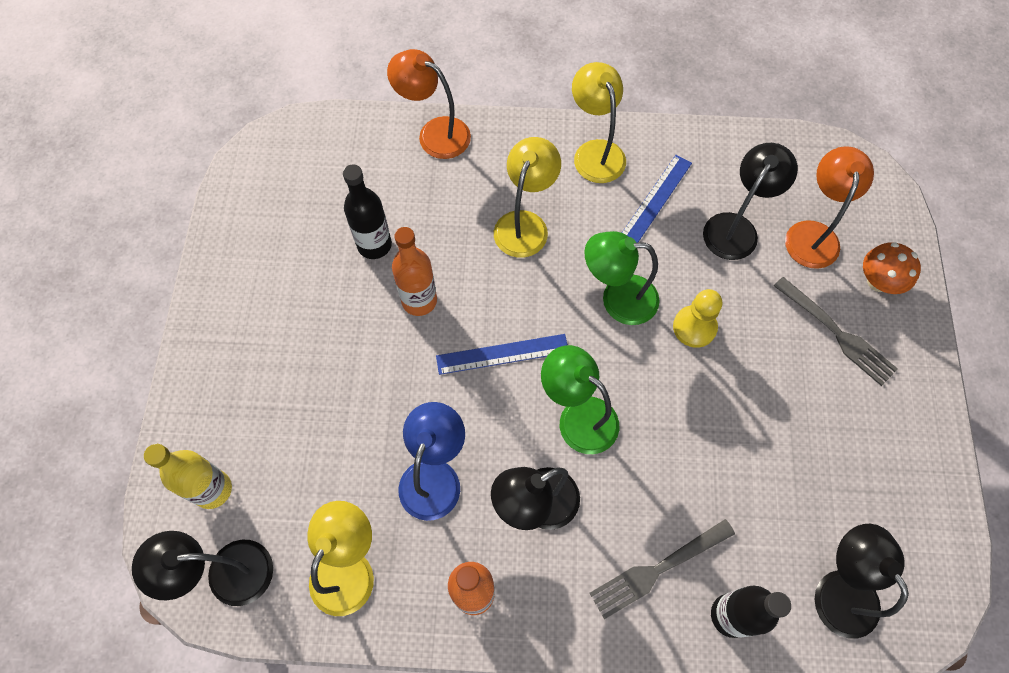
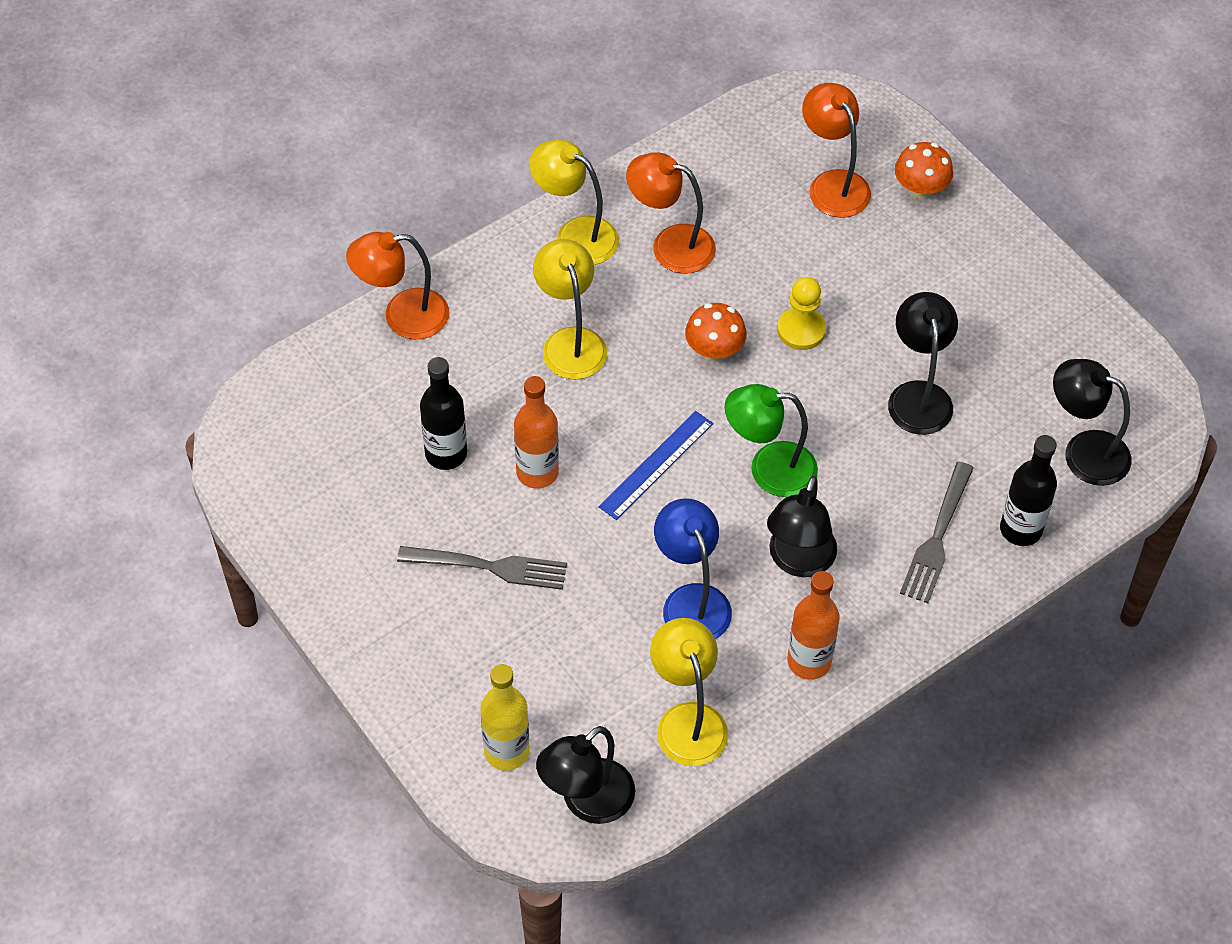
camera: 40 degrees left, 10 degrees down
(617, 299) = (714, 351): green lamp -> orange mushroom
(654, 201) = (670, 245): blue ruler -> orange lamp
(736, 227) = (762, 221): black lamp -> black lamp (918, 395)
(837, 333) = (922, 255): grey fork -> grey fork (489, 567)

